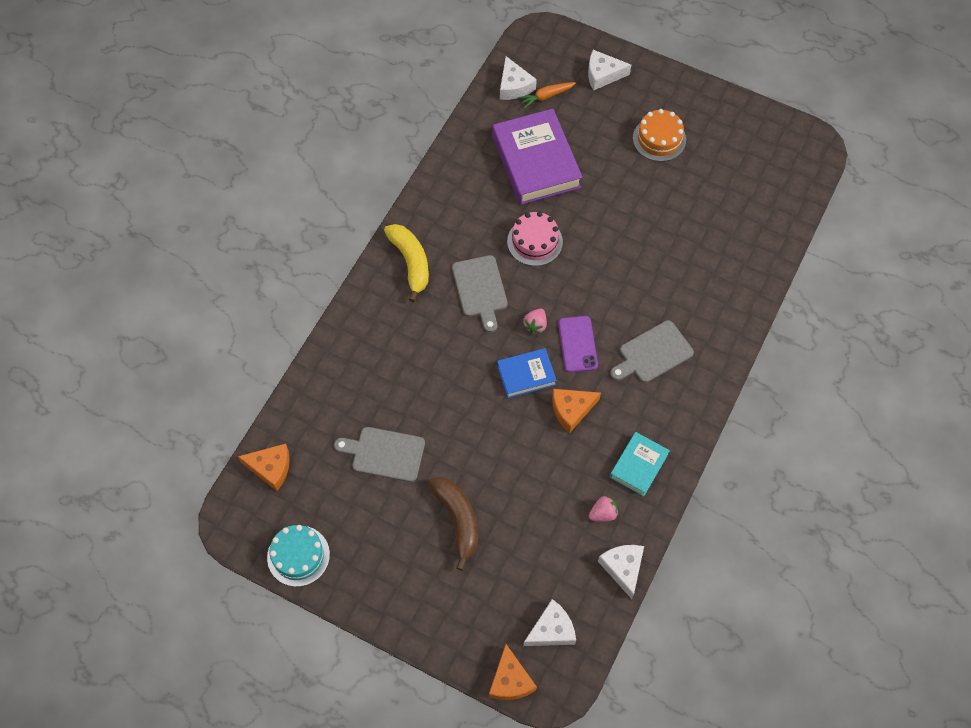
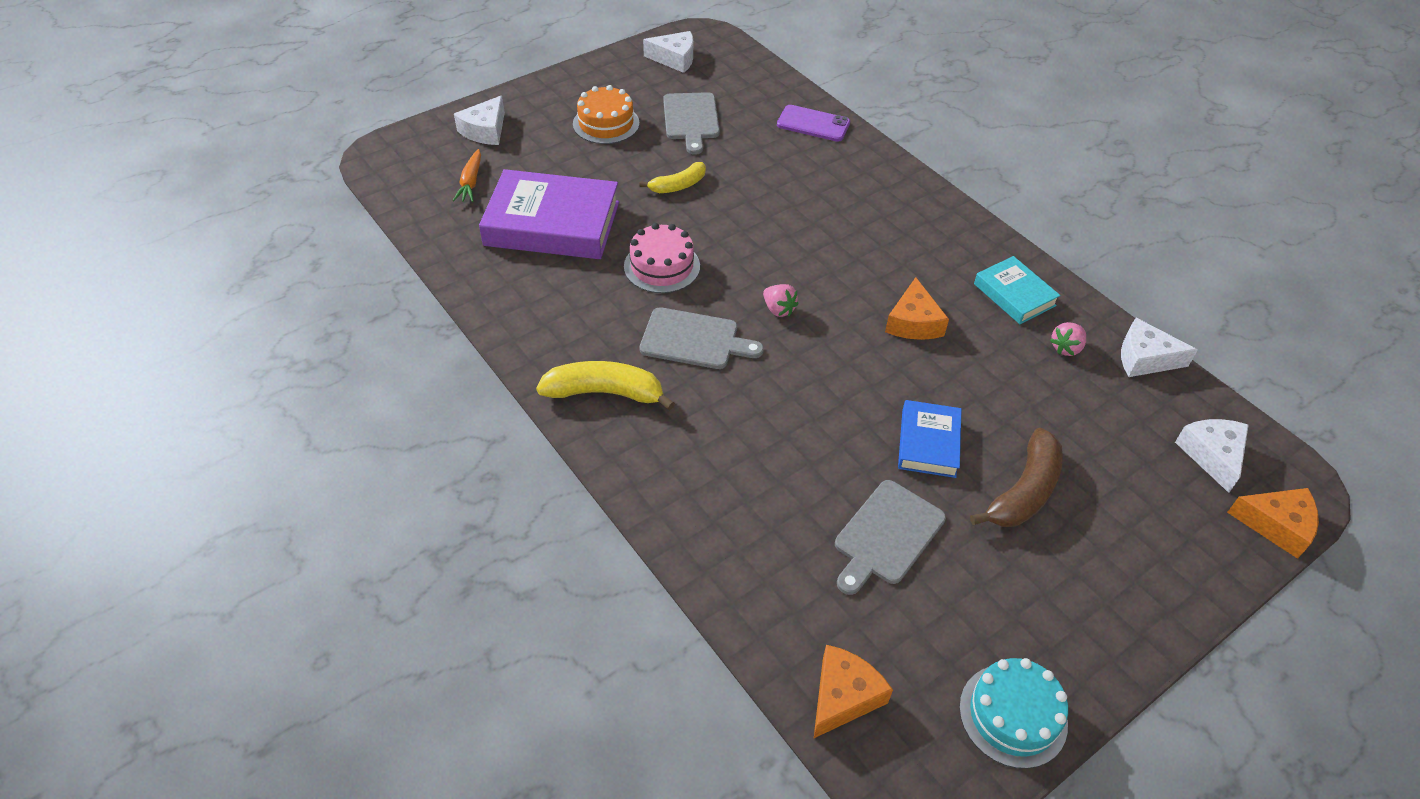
camera: 65 degrees left, 15 degrees down
(458, 520) = (1024, 491): brown banana -> brown banana turned 120 degrees clockwise
(514, 86) = (430, 201): white cheese -> white cheese (675, 59)
(526, 375) = (843, 344): blue book -> blue book (928, 443)
(577, 344) = (827, 284): purple phone -> purple phone (813, 124)
(603, 513) = (1066, 348): pink strawberry -> pink strawberry turned 135 degrees counterclockwise
(621, 214) = (678, 186): none -> yellow banana
(653, 353) = (874, 229): grey cutting board -> grey cutting board (691, 119)

